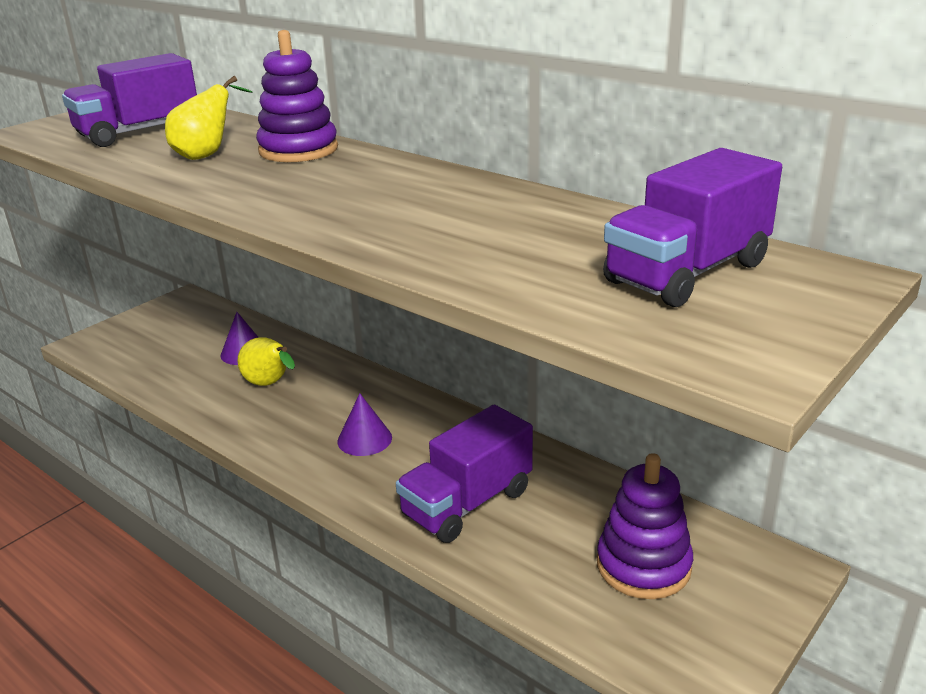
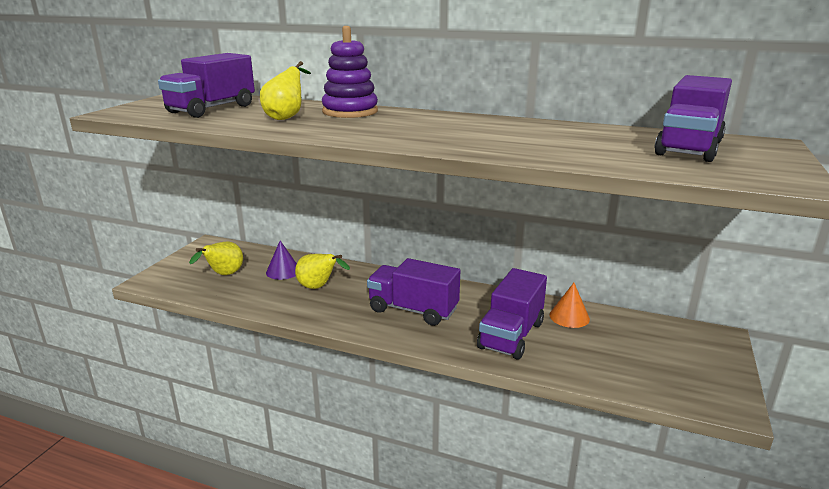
camera: 20 degrees left, 5 degrees down
(171, 347) = (224, 275): none -> yellow pear
(364, 439) = (413, 310): purple cone -> purple truck
(574, 490) = (569, 317): none -> orange cone
(643, 565) = (643, 350): purple stacking toy -> none

